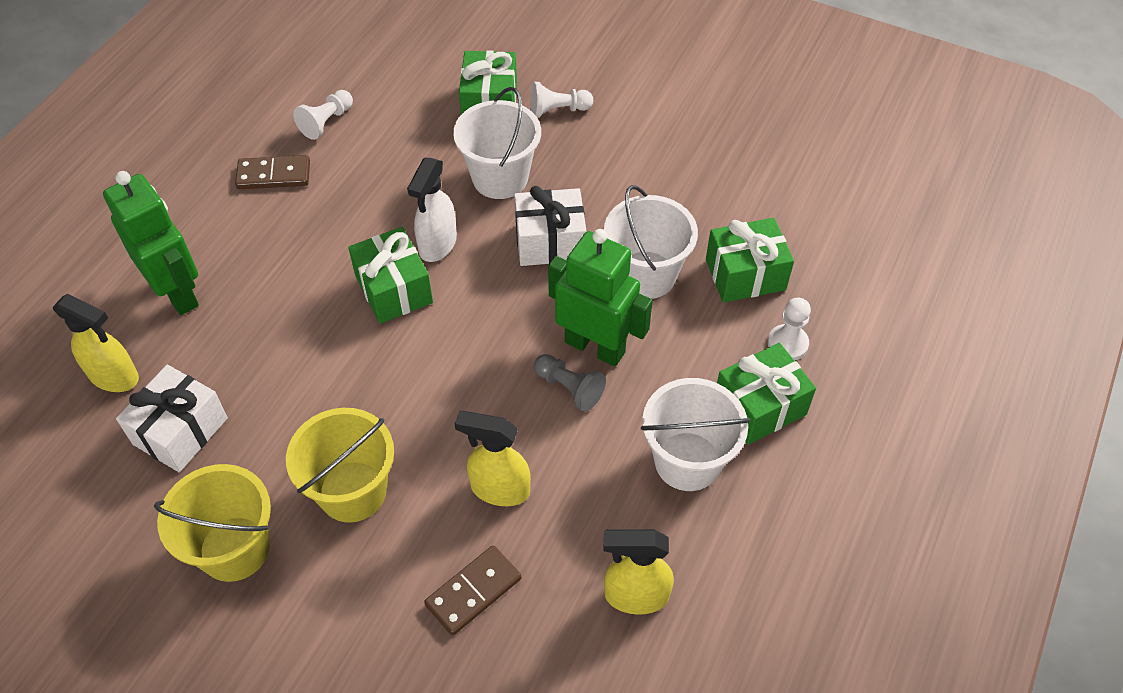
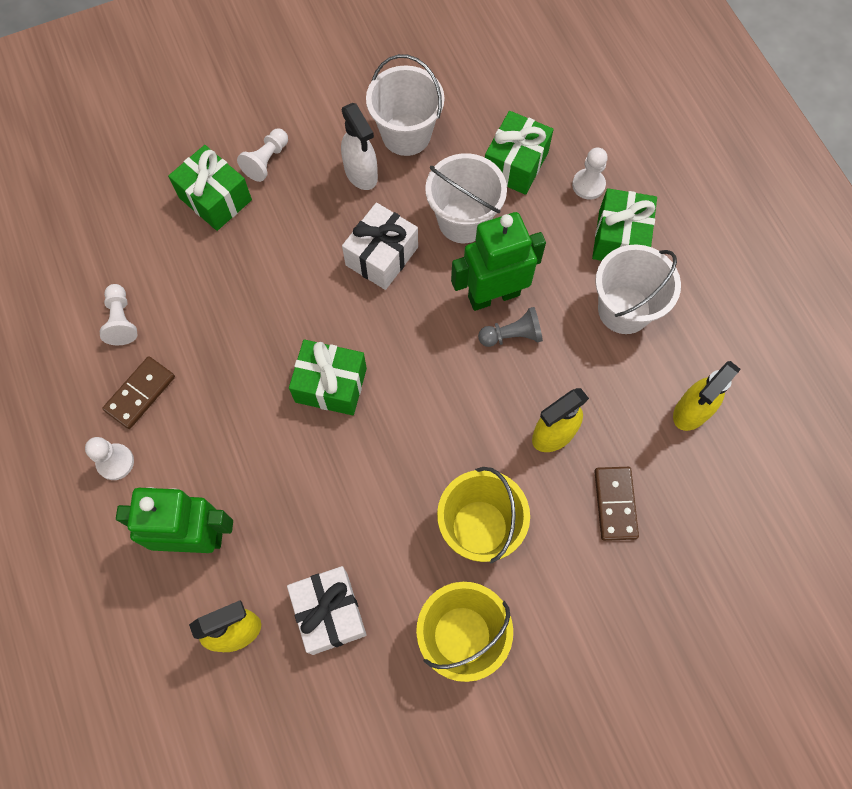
camera: 50 degrees left, 15 degrees up
(202, 200) = (115, 462): none -> white pawn
(437, 244) = (317, 328): white spray bottle -> white spray bottle (361, 174)
(500, 178) = (294, 244): white bucket -> white bucket (406, 134)

